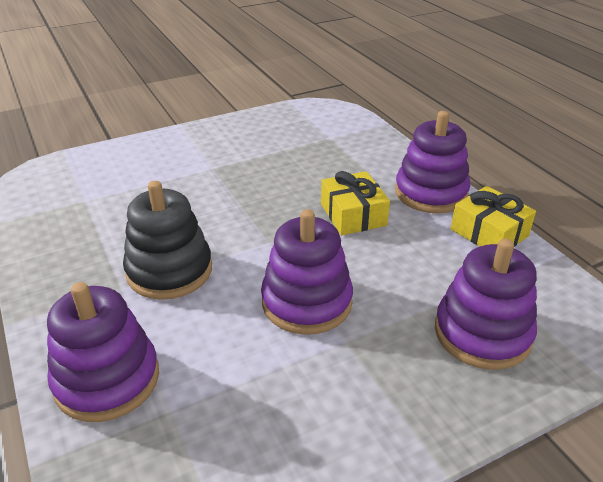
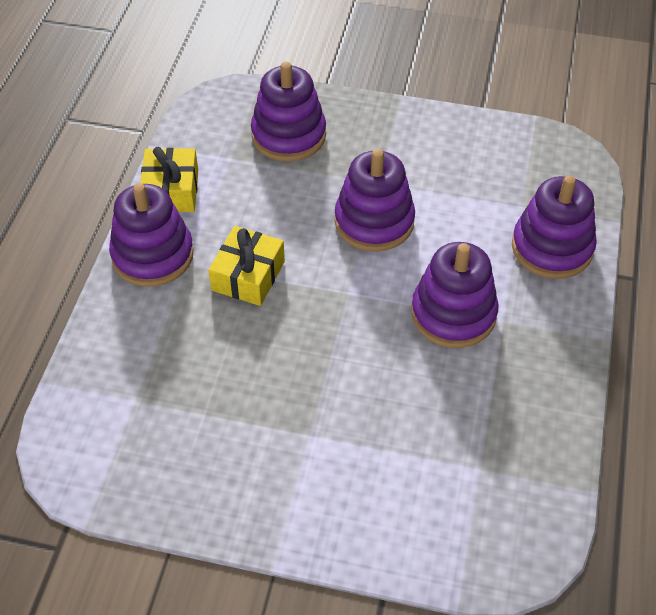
camera: 140 degrees left, 15 degrees up
(169, 271) = (453, 314): black stacking toy -> purple stacking toy

